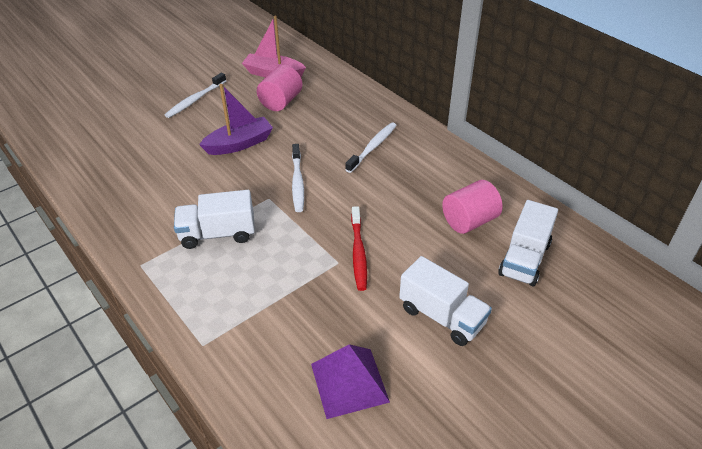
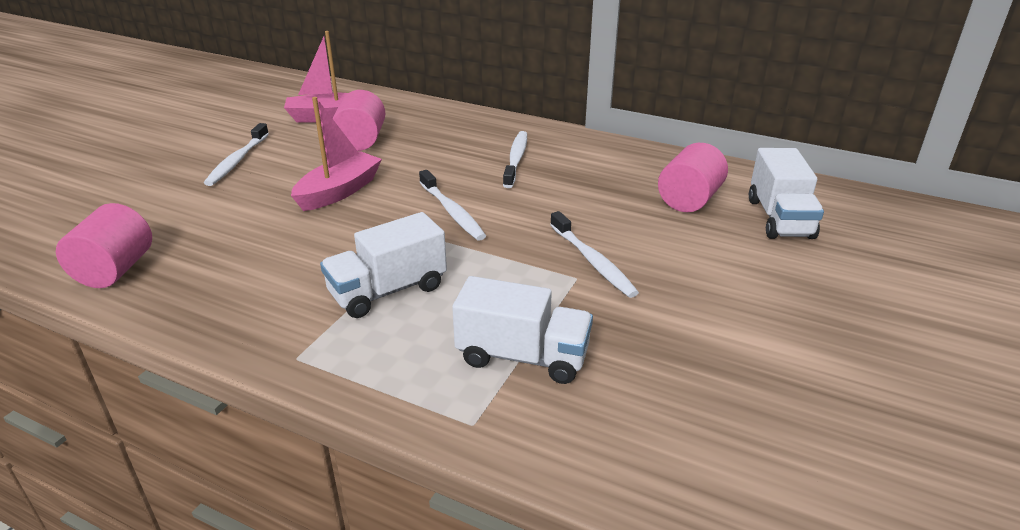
camera: 25 degrees left, 10 degrees down
(84, 170) = (115, 270): none -> pink cylinder
(239, 144) = (339, 191): purple boat -> pink boat
(349, 382) = (709, 398): purple pyramid -> none
(358, 253) = (593, 261): red toothbrush -> white toothbrush
(442, 316) = (748, 295): white truck -> white truck (522, 356)

